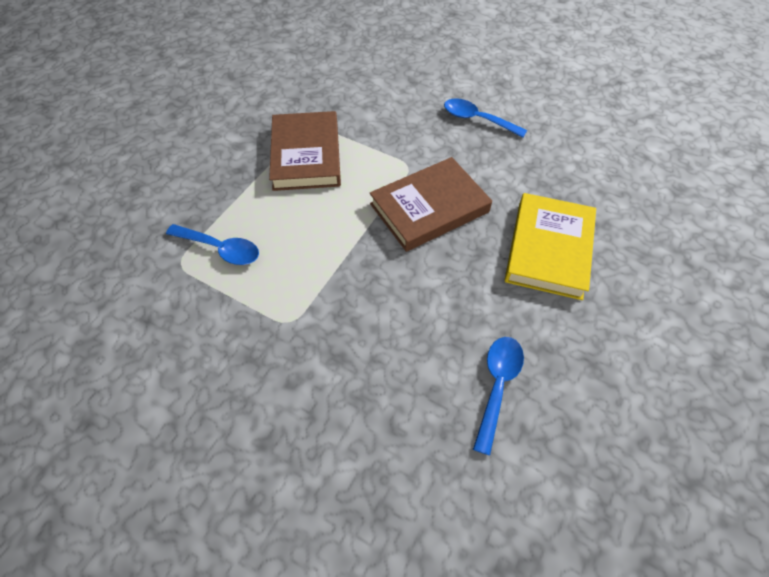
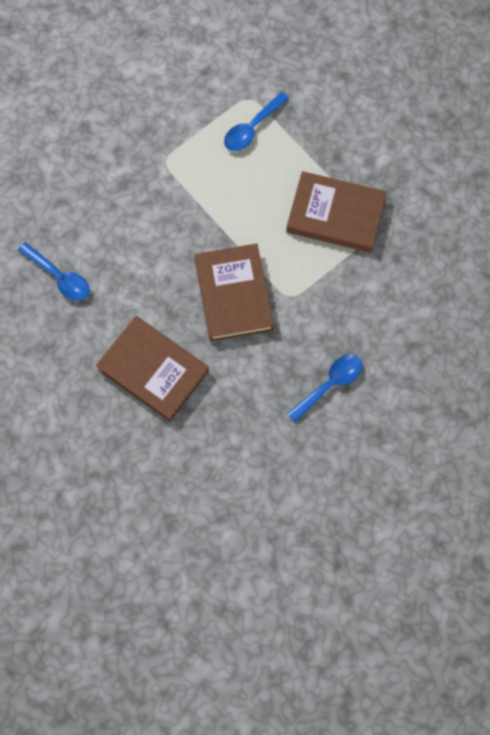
camera: 110 degrees right, 15 degrees up
(548, 249) = (153, 370): yellow book -> brown book

